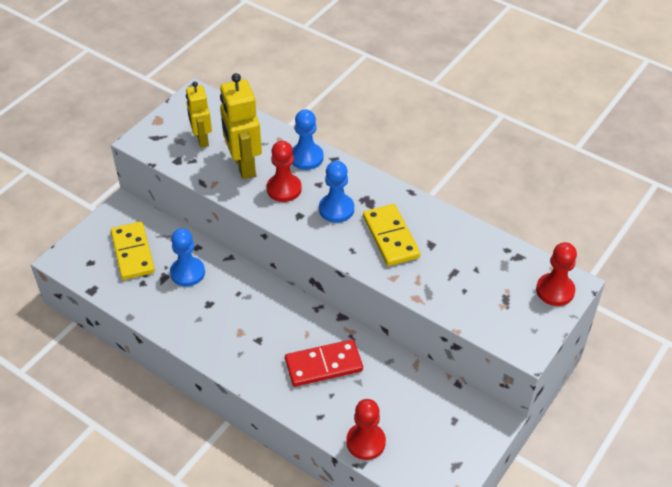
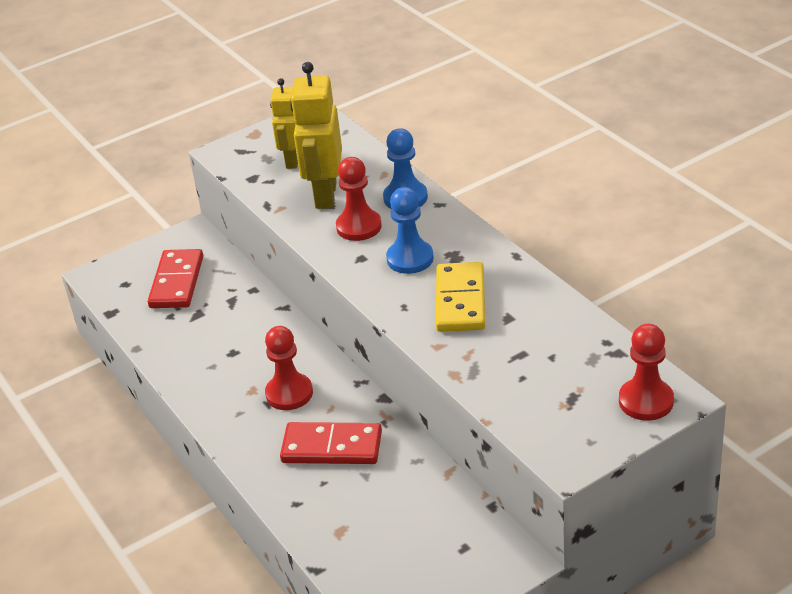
camera: 25 degrees right, 10 degrees down
(132, 253) = (176, 282): yellow domino -> red domino
(187, 273) = (226, 314): blue pawn -> none
(365, 442) = (336, 545): red pawn -> red pawn (289, 393)

